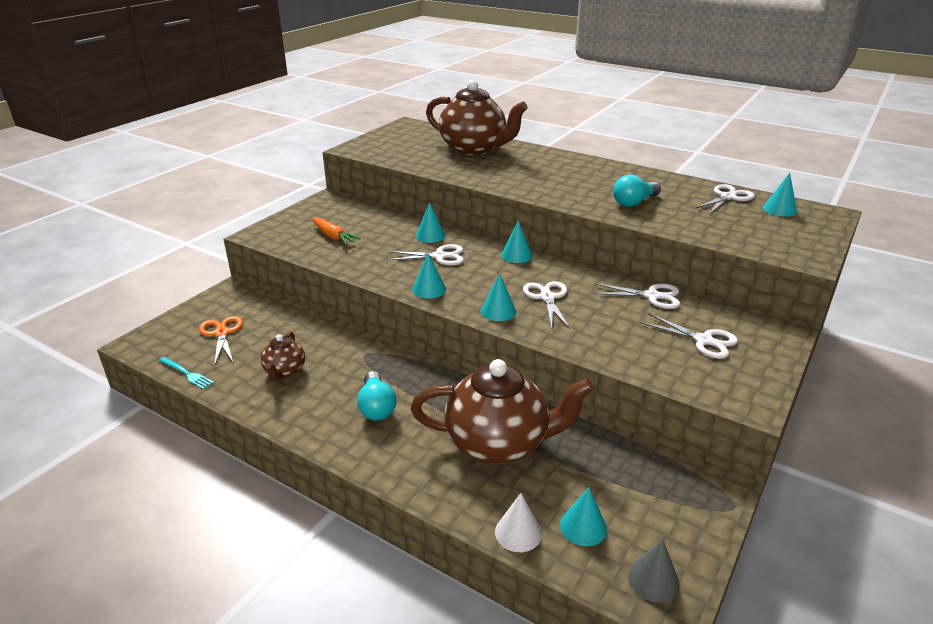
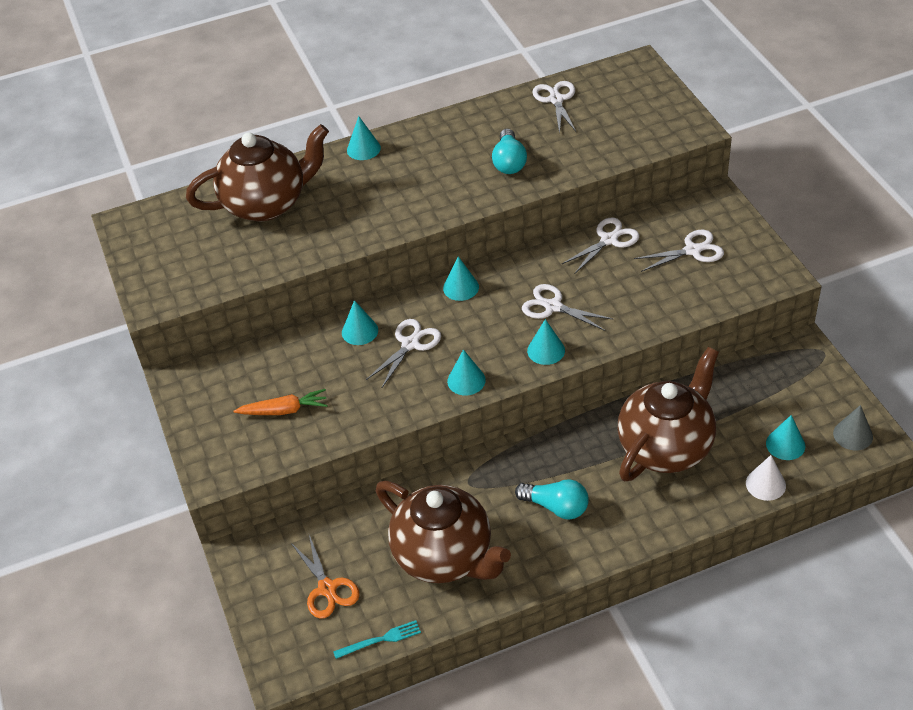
camera: 50 degrees left, 15 degrees up
(221, 333) = (327, 588): orange scissors -> orange scissors turned 135 degrees counterclockwise
(285, 371) = (445, 556): brown teapot -> brown teapot, size x2.07
(779, 209) = (606, 86): turquoise cone -> turquoise cone (363, 149)

